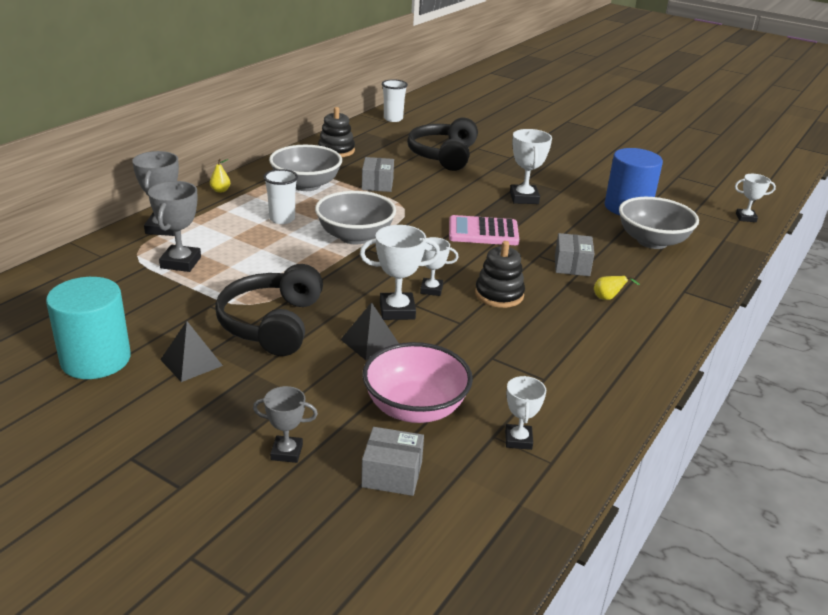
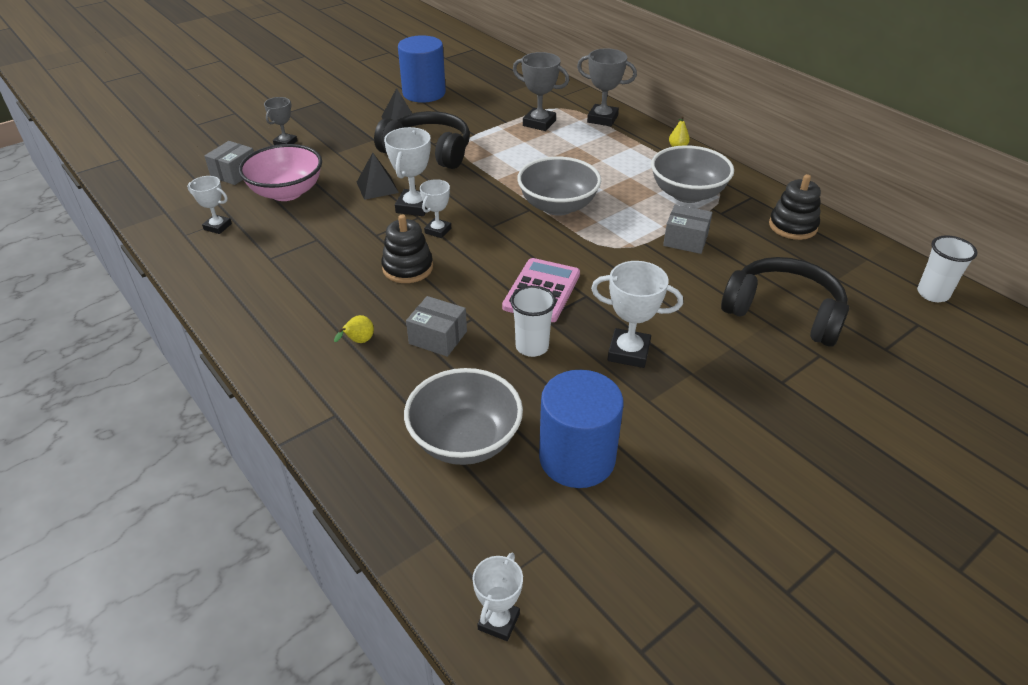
camera: 110 degrees right, 10 degrees up
(96, 359) = (424, 93): turquoise cylinder -> blue cylinder
(282, 219) = (607, 172): white cup -> white cup (532, 347)

